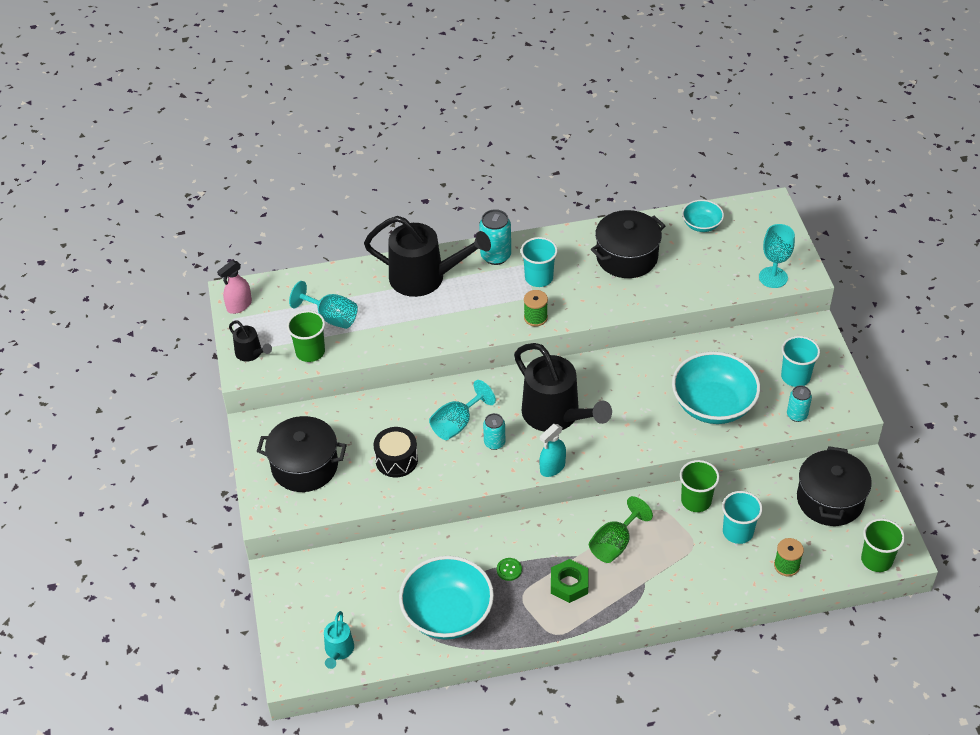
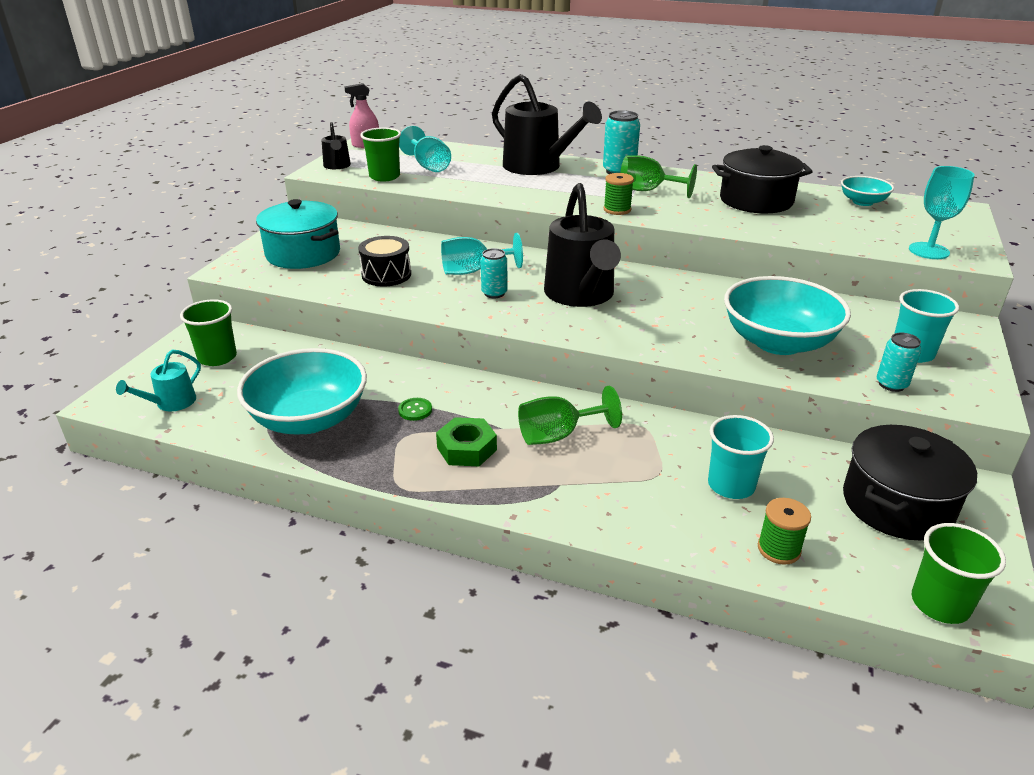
camera: 30 degrees right, 15 degrees down
(304, 466) = (303, 254): black pot -> turquoise pot
(539, 278) = (647, 191): turquoise cup -> green goblet
(552, 467) = (534, 328): turquoise spray bottle -> none
(696, 501) = (697, 436): green cup -> green cup (217, 357)

